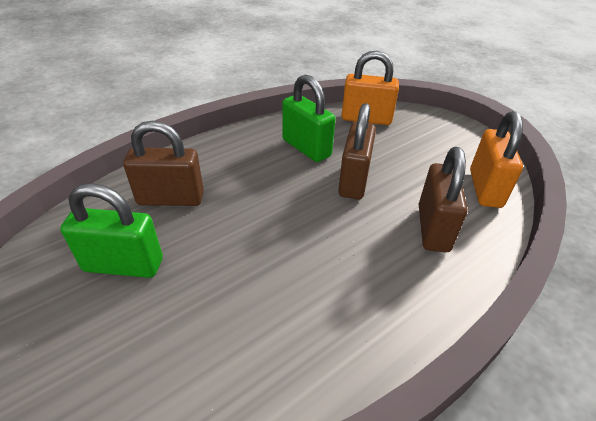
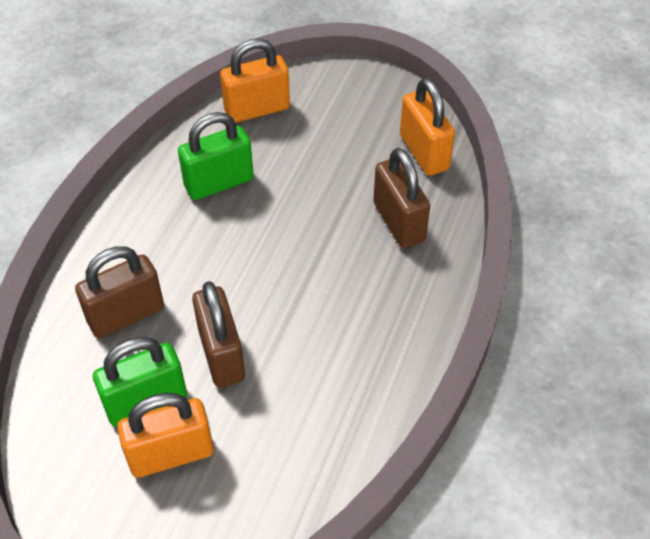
camera: 30 degrees left, 10 degrees up
(99, 318) = (171, 454): none -> orange padlock
(306, 148) = (219, 183): green padlock -> green padlock turned 45 degrees counterclockwise
(354, 181) = (296, 202): brown padlock -> brown padlock (221, 354)

